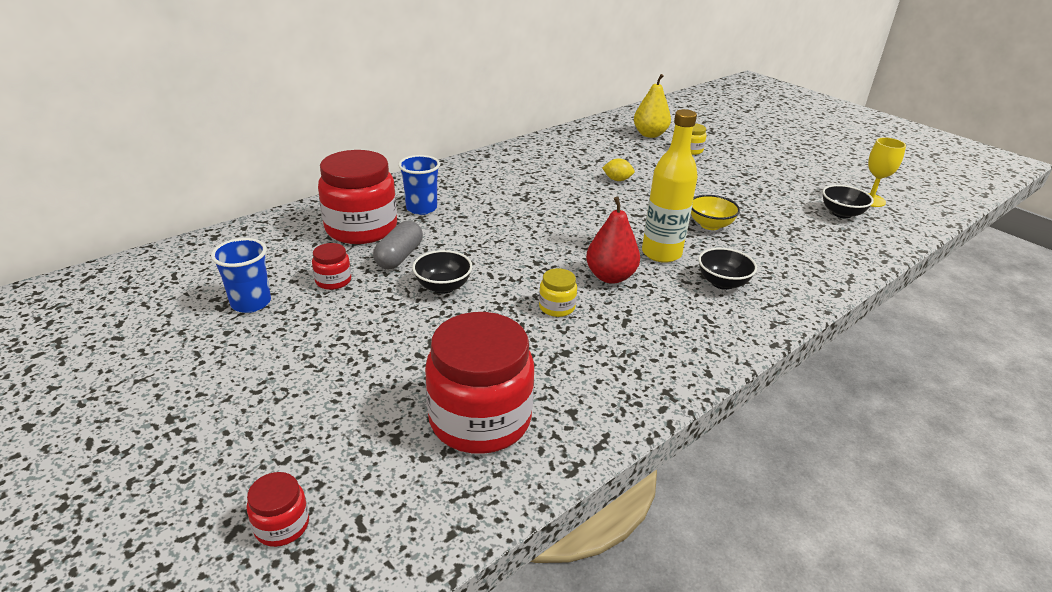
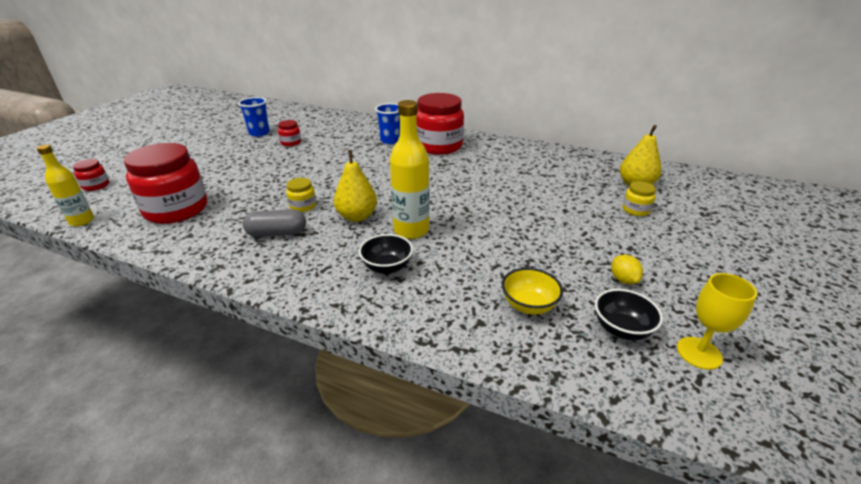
camera: 65 degrees right, 0 degrees up
(361, 228) = (351, 133): red jar -> red jar (438, 146)
(399, 256) = (328, 150): grey capsule -> grey capsule (277, 233)
(436, 539) = (82, 221): none -> yellow bottle
(443, 287) = (304, 168): black bowl -> none
(610, 277) = (357, 216): red pear -> yellow pear
(617, 180) = (518, 189): yellow lemon -> yellow lemon (623, 279)
(710, 225) = (487, 245): yellow bowl -> yellow bowl (528, 305)

